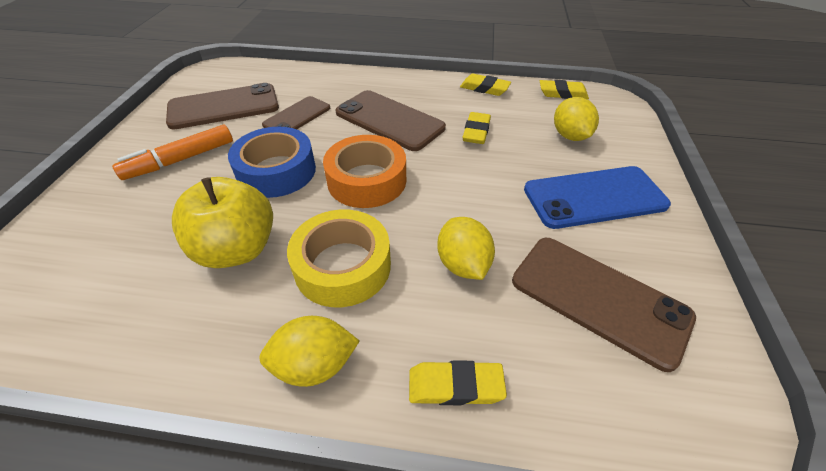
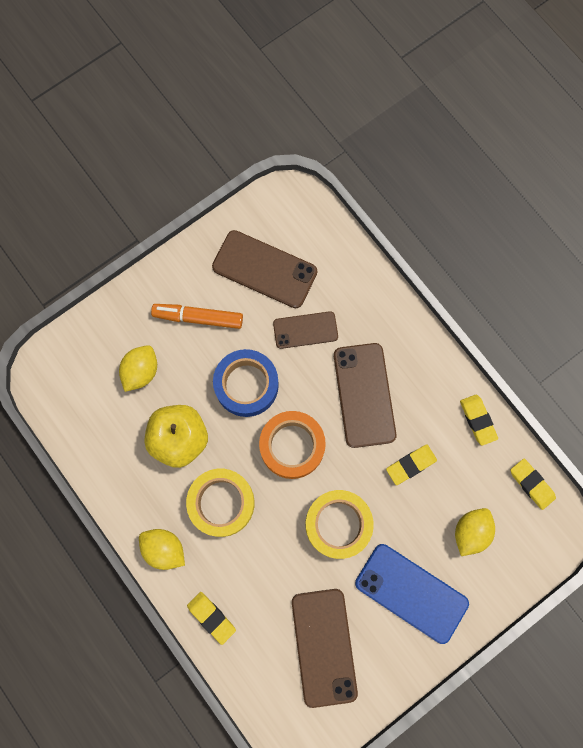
camera: 45 degrees right, 30 degrees up
(463, 264) = (281, 561): yellow lemon -> yellow lemon (141, 371)
(474, 200) = (338, 524): none -> yellow tape

